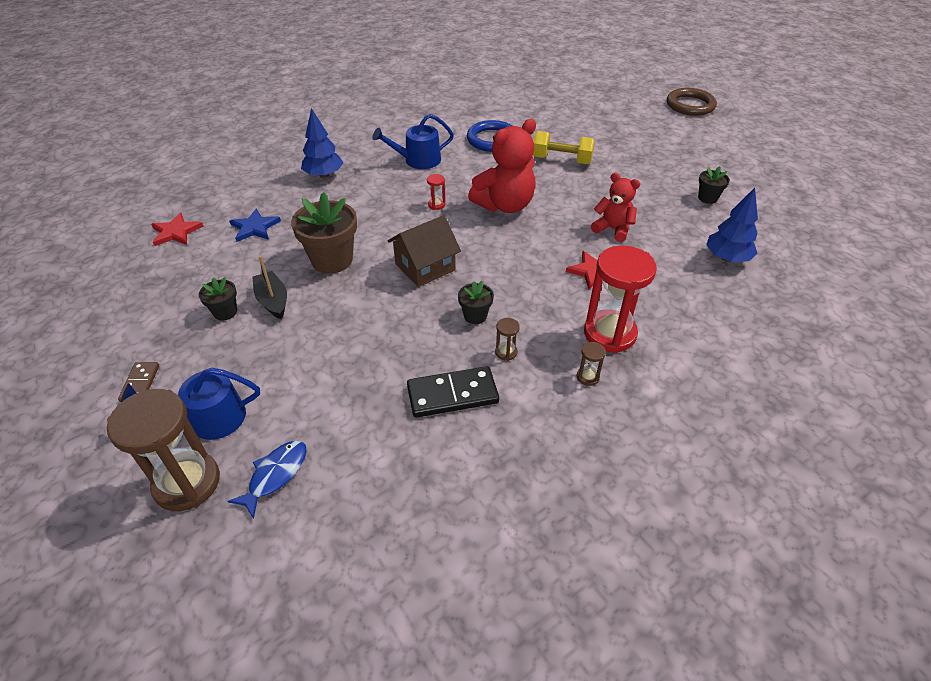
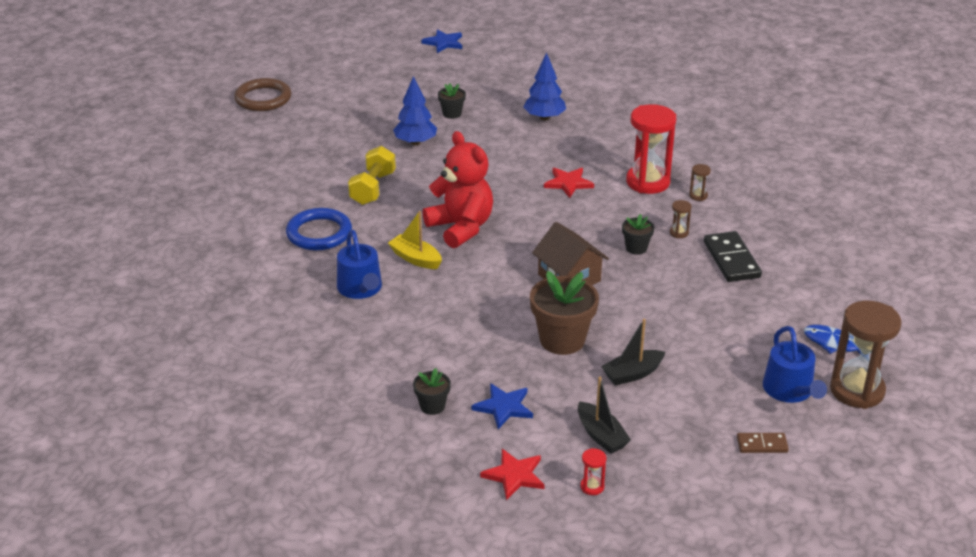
camera: 90 degrees left, 10 degrees down
(200, 278) = (601, 435): none -> black boat
(225, 312) = (654, 405): black flower pot -> black flower pot (432, 406)
(324, 175) = (389, 363): blue tree -> blue tree (415, 142)
(436, 205) = (458, 273): red hourglass -> red hourglass (592, 487)
(457, 183) = (415, 259): none -> yellow boat
(613, 229) = (503, 168): red teddy bear -> none
(857, 191) = (444, 43): none -> blue star

